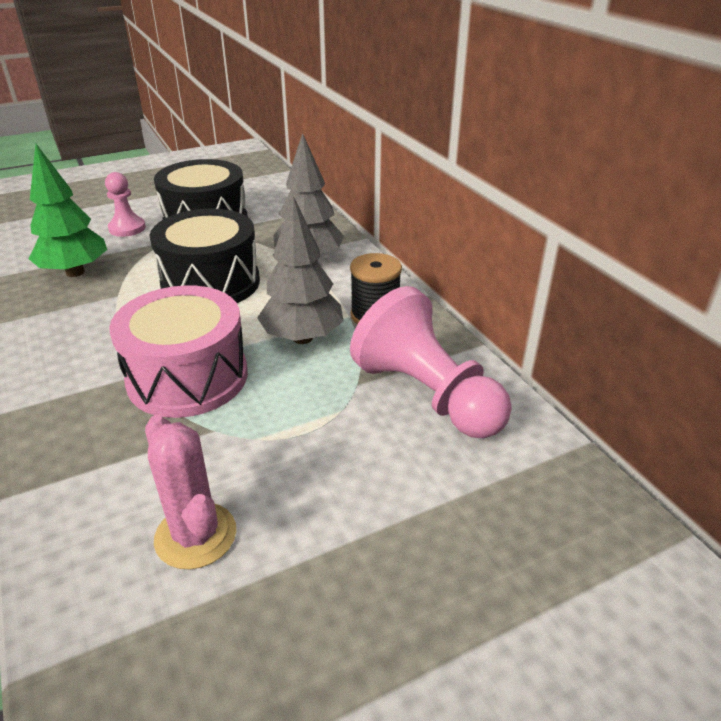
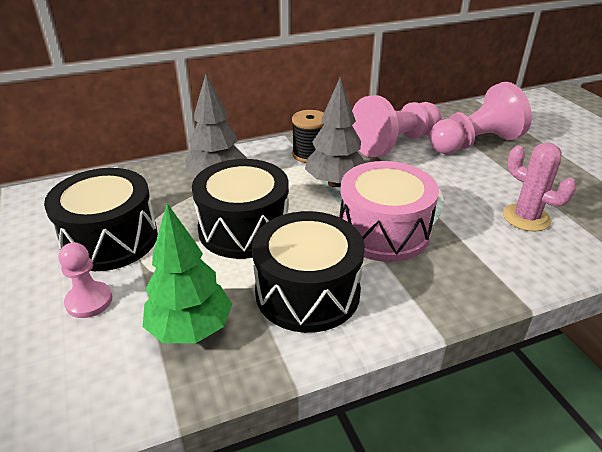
camera: 85 degrees left, 0 degrees up
(97, 326) = (307, 292): none -> black drum
(195, 535) = (526, 218): pink cactus -> pink cactus turned 75 degrees clockwise
(455, 501) = (474, 143): none -> pink pawn

